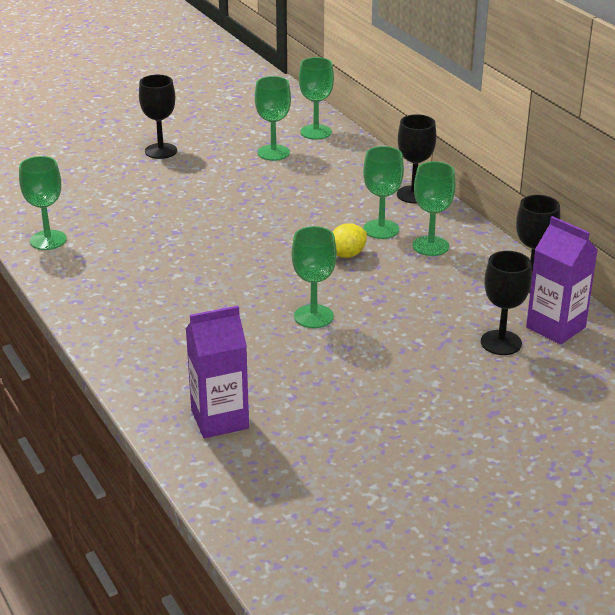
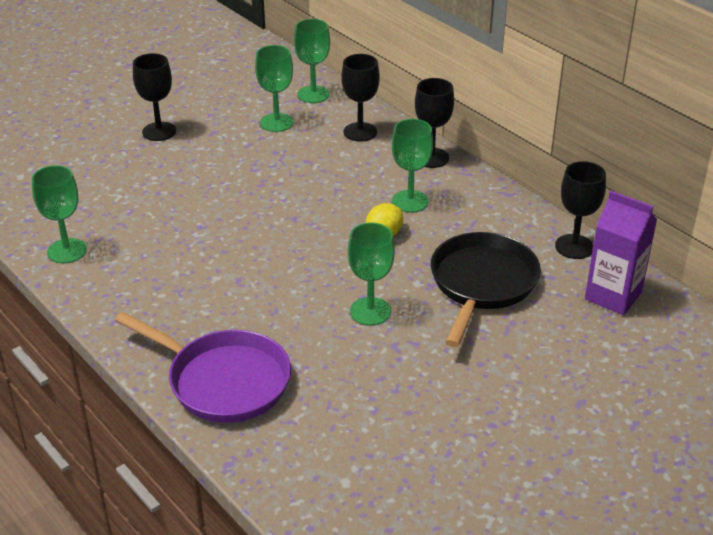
camera: 10 degrees left, 5 degrees up
(158, 358) = (223, 380): none -> purple pan
(220, 419) = (307, 447): purple carton -> none
(428, 305) = (481, 284): none -> black pan
(430, 246) = (465, 215): green goblet -> none
(501, 343) = (565, 320): black goblet -> black goblet (360, 132)

